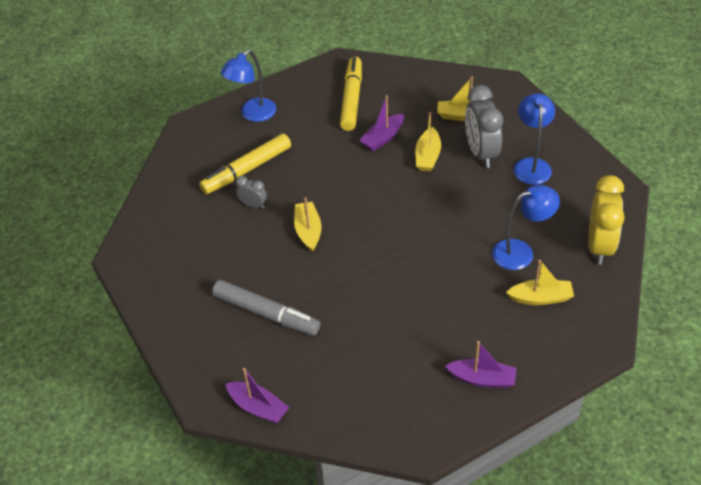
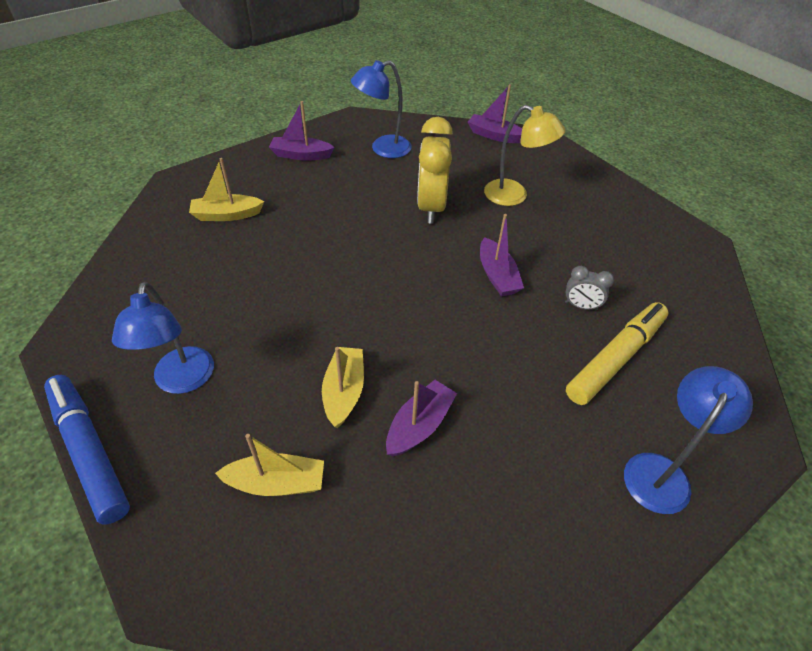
camera: 170 degrees right, 0 degrees up
(266, 313) = (514, 196): grey marker -> yellow lamp
(308, 231) = (497, 275): yellow boat -> purple boat
(351, 99) = (490, 520): yellow marker -> none
(481, 153) = (257, 401): grey clock -> none
(521, 252) = (235, 258): blue lamp -> blue lamp (383, 149)
(570, 132) = (89, 451): none -> blue marker
(599, 246) = (135, 267): yellow clock -> yellow clock (431, 207)

